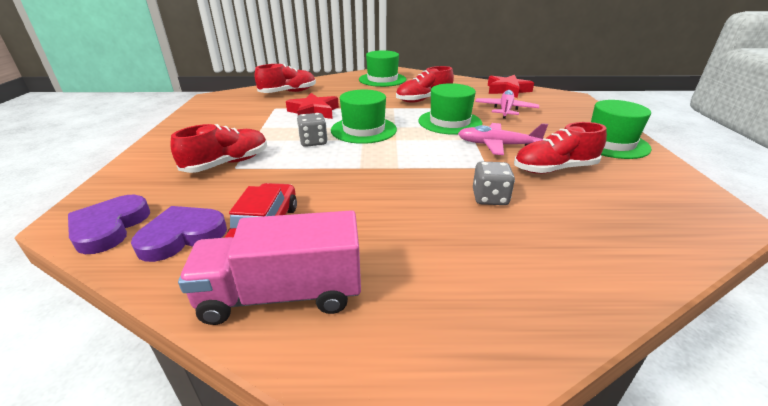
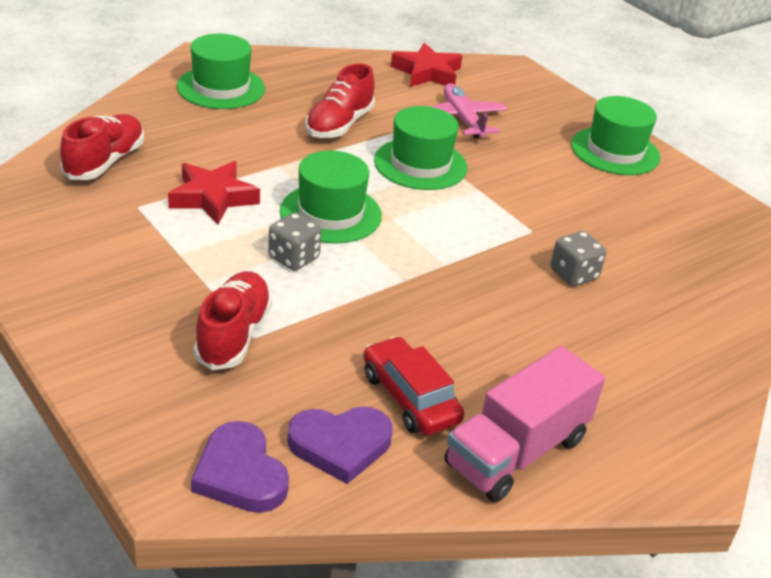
camera: 40 degrees left, 5 degrees up
(182, 236) = (340, 445): purple heart -> purple heart turned 120 degrees counterclockwise
(497, 145) = (512, 191): pink plane -> none
(554, 169) = (595, 211): red shoe -> none

